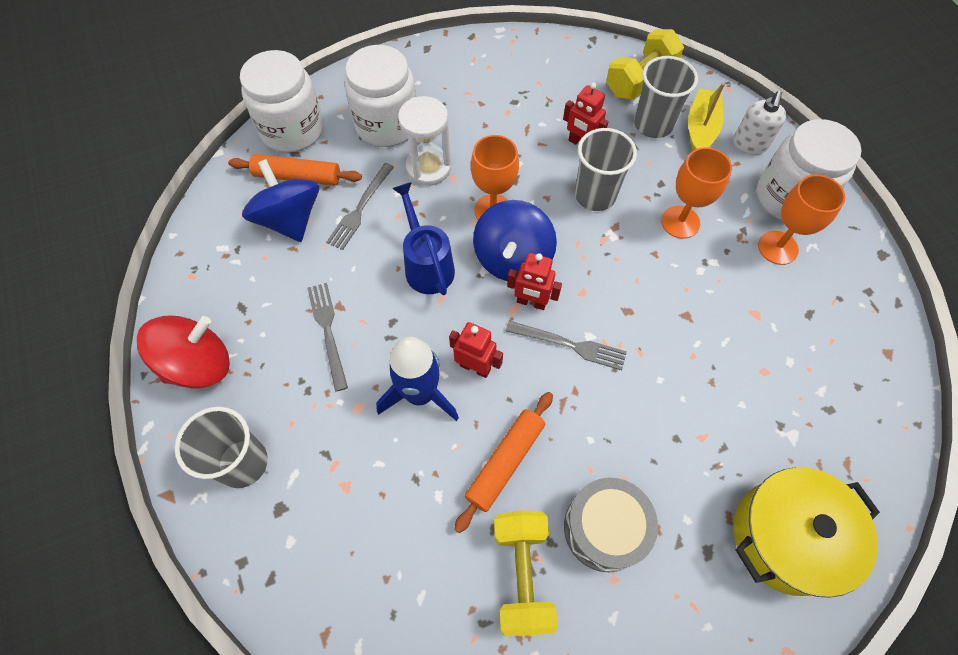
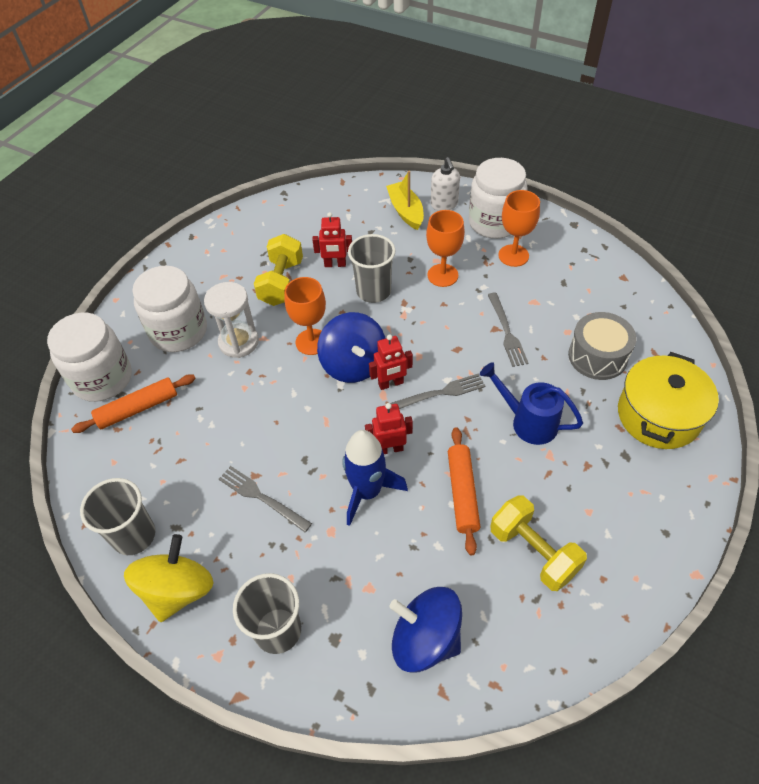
camera: 35 degrees left, 10 degrees down
(199, 364) = (178, 590): red spinning top -> yellow spinning top
(290, 219) = (159, 442): blue spinning top -> blue spinning top (425, 639)
(360, 208) = (210, 400): grey fork -> grey fork (506, 332)
(427, 265) = (296, 406): blue watering can -> blue watering can (528, 421)
(604, 528) = (557, 487): grey drum -> grey drum (597, 356)
(639, 80) = (339, 202): yellow dumbbell -> yellow dumbbell (281, 283)
(653, 124) = (373, 225): grey cup -> grey cup (134, 535)

